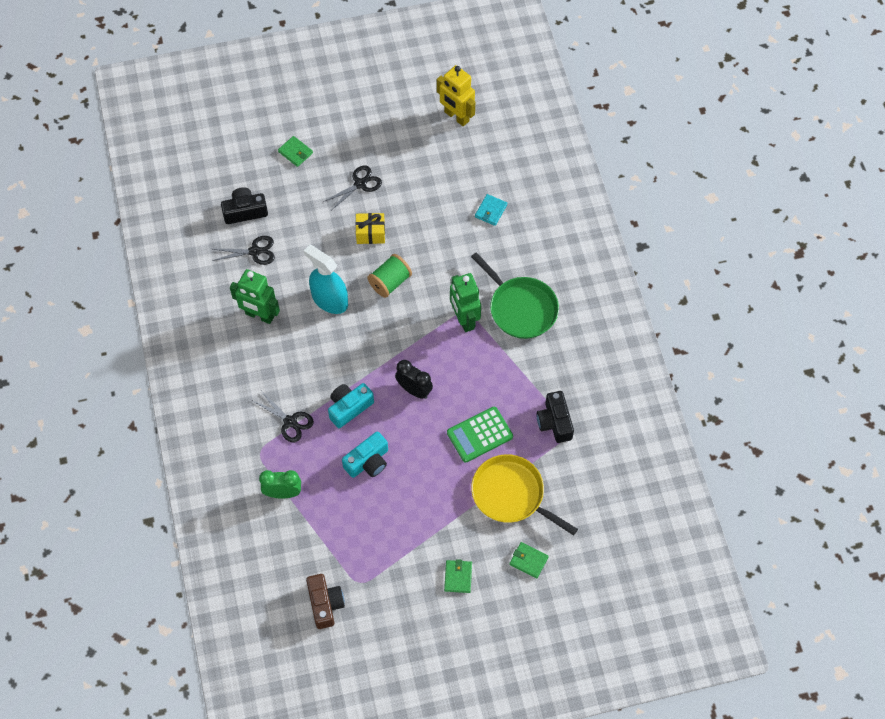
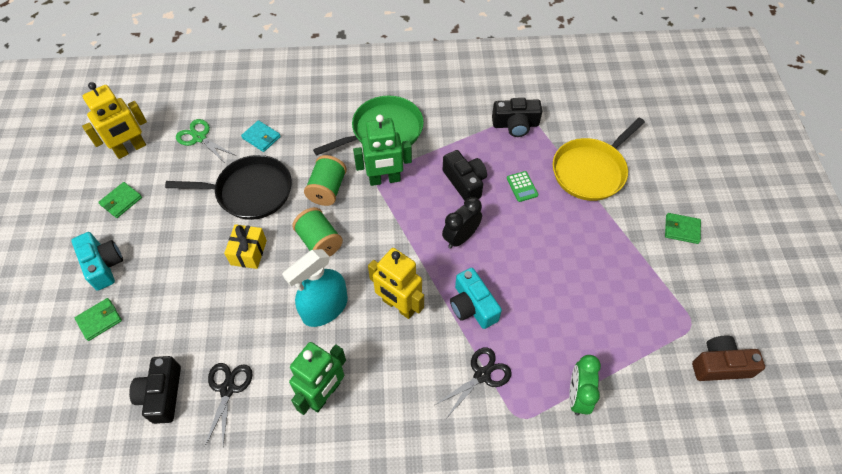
camera: 80 degrees left, 5 degrees down
(340, 352) = (398, 306): none -> yellow robot
(360, 184) = (177, 254): black scissors -> none
(368, 462) = (543, 295): turquoise camera -> turquoise camera (103, 265)
(430, 218) = (250, 191): none -> black pan
(444, 276) = (327, 189): none -> green spool
(475, 386) = (465, 182): none -> black camera
(479, 435) = (522, 186): green calculator -> green calculator, size x0.53
(480, 163) = (199, 138): none -> green scissors
(528, 561) = (662, 168): green wallet -> green wallet (121, 201)

